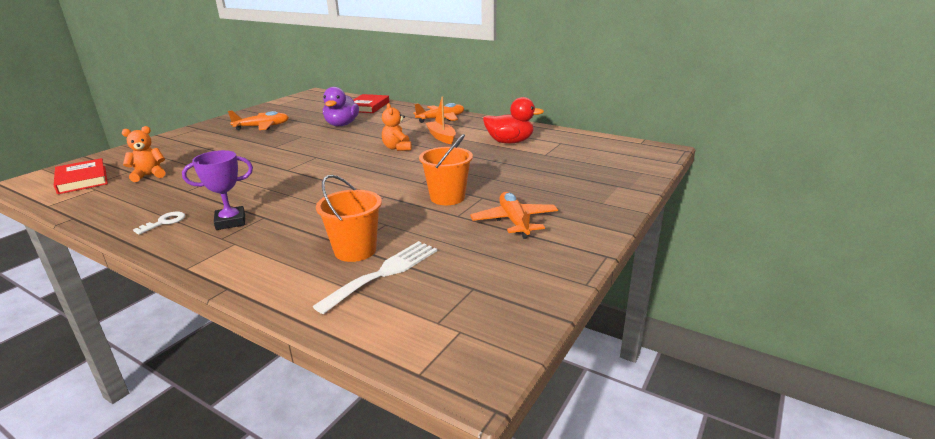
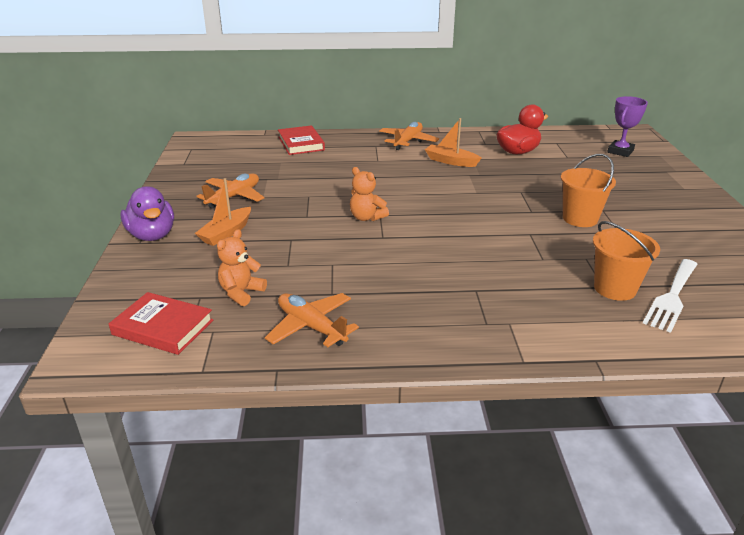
camera: 35 degrees left, 5 degrees up
(164, 222) = (394, 332): white key -> none
(214, 144) = (226, 233): none -> orange boat
(230, 222) = (457, 306): purple trophy -> purple trophy (620, 151)
(342, 125) = (322, 172): purple duck -> purple duck (152, 235)
(384, 273) = (672, 297): white fork -> white fork turned 150 degrees counterclockwise
(397, 148) = (436, 183): orange teddy bear -> orange teddy bear (366, 217)
(514, 221) = (664, 223): orange plane -> orange plane (311, 327)

